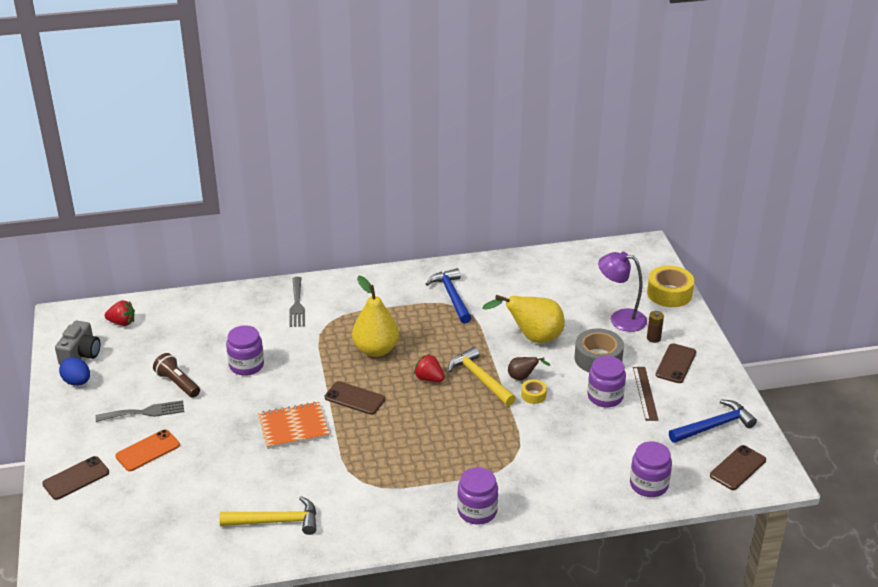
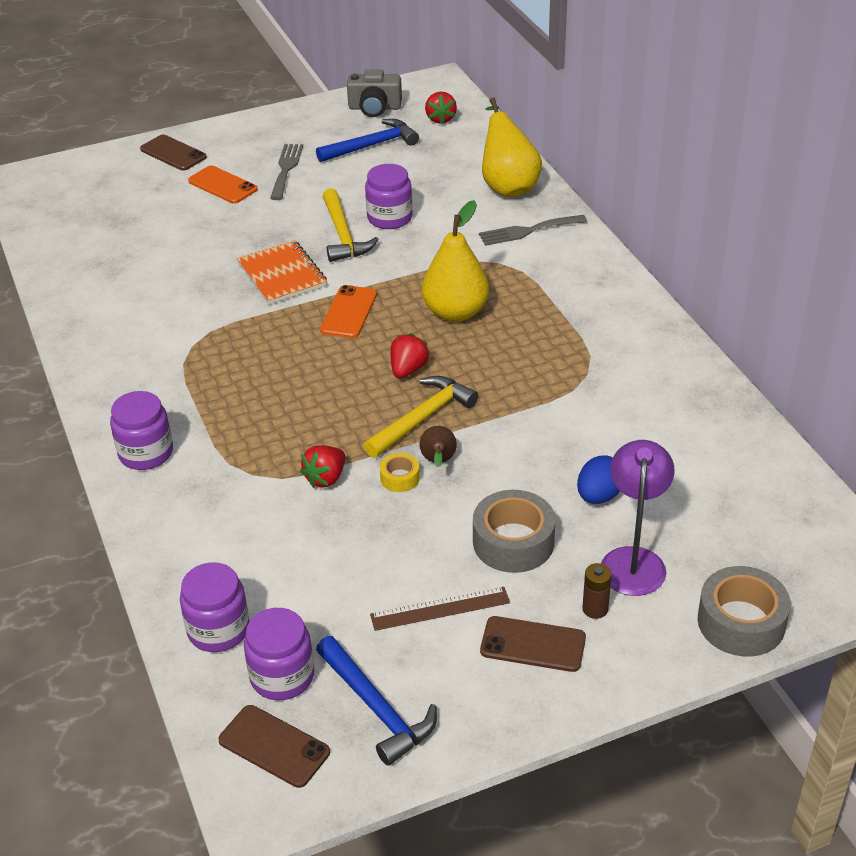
camera: 80 degrees right, 5 degrees up
(77, 382) = (326, 117): blue egg -> blue egg (599, 496)
(145, 412) = (286, 169): grey fork -> grey fork turned 150 degrees counterclockwise
(177, 383) = (342, 178): brown flashlight -> none
(276, 521) = (117, 294): yellow hammer -> yellow hammer (343, 235)
(354, 398) = (348, 312): brown phone -> orange phone
(451, 296) = (609, 362): blue hammer -> blue hammer (371, 145)
(525, 427) = (325, 478): none -> red strawberry
(532, 338) = (540, 460): yellow pear -> yellow pear (508, 186)
(605, 396) = (418, 559): purple jar -> purple jar (282, 676)
(669, 293) = (741, 622): yellow tape -> grey tape

